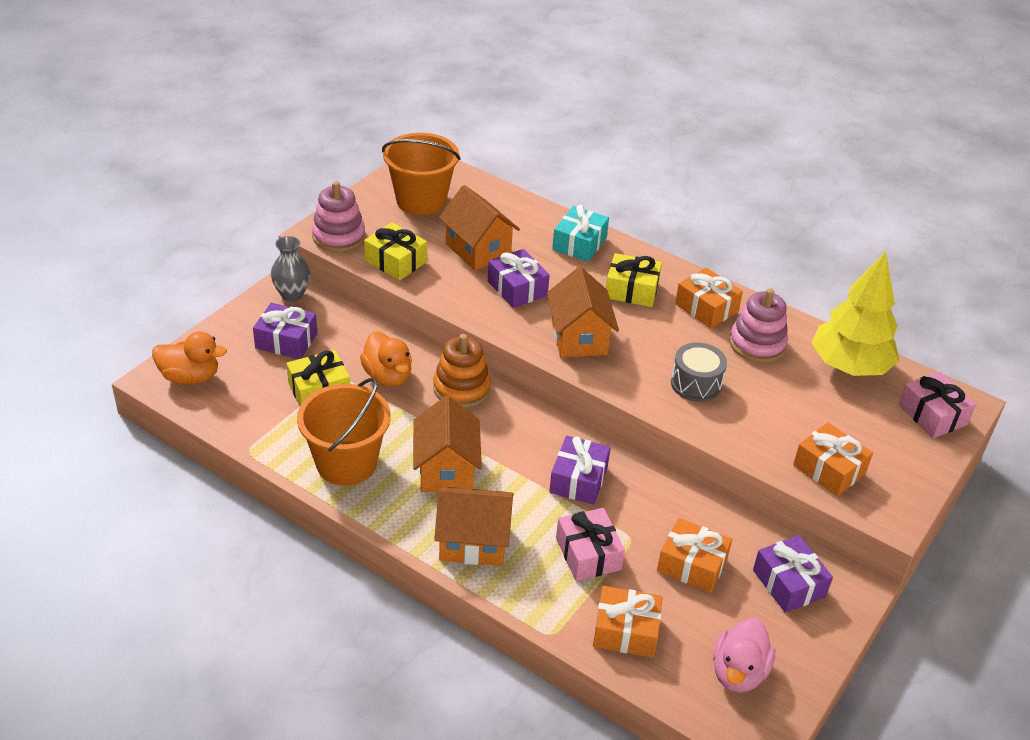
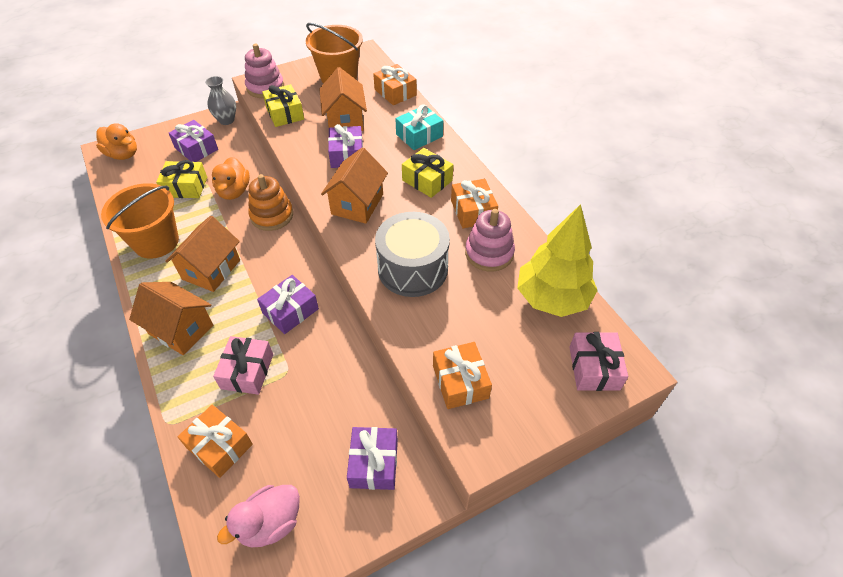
camera: 30 degrees right, 10 degrees up
(692, 565) = (313, 413): orange gift -> orange gift (395, 92)
(696, 384) = (412, 268): grey drum -> grey drum, size x1.63

